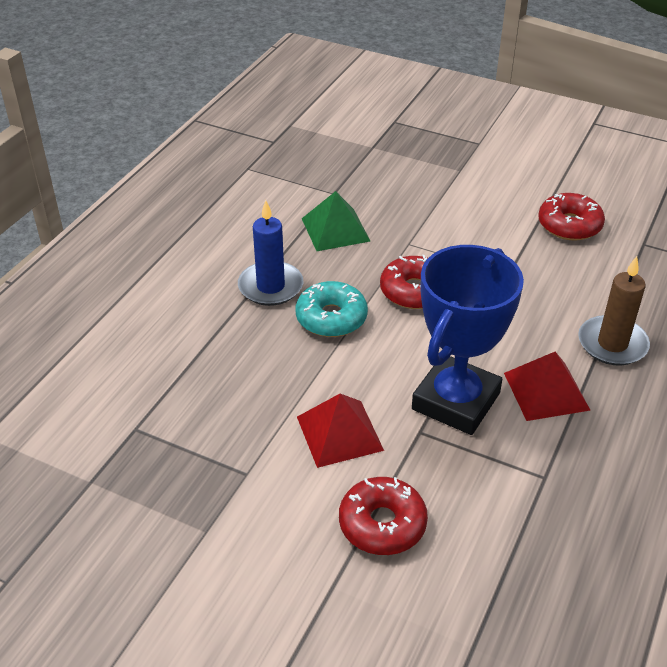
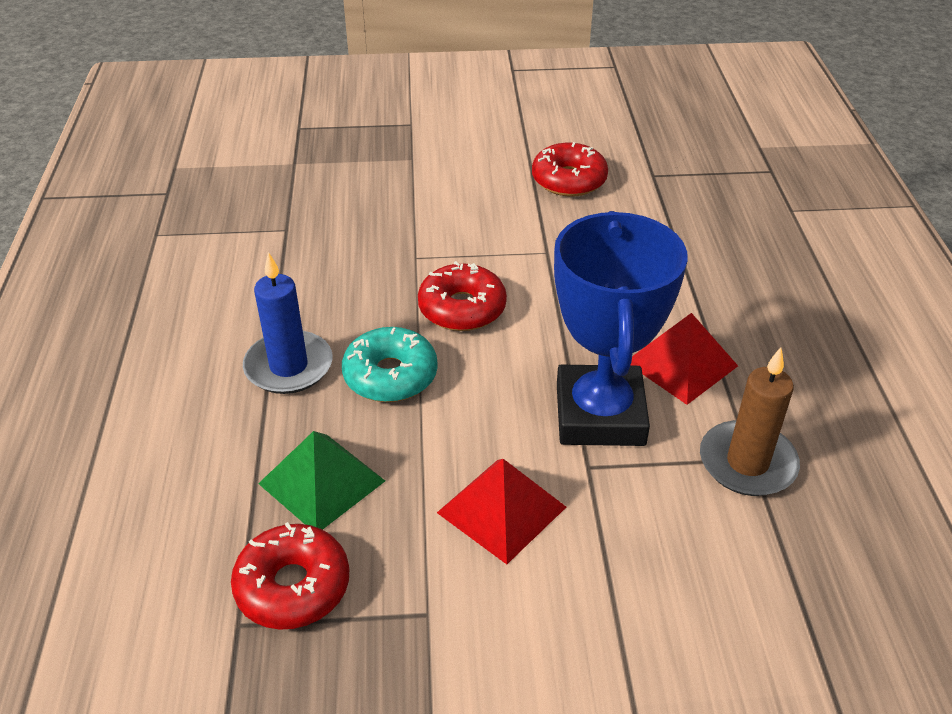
camera: 30 degrees left, 0 degrees up
(335, 229) = (319, 270): green pyramid -> green pyramid (322, 482)
(382, 524) = (630, 596): red donut -> red donut (293, 586)
(612, 344) = (704, 287): brown candle -> brown candle (747, 463)

